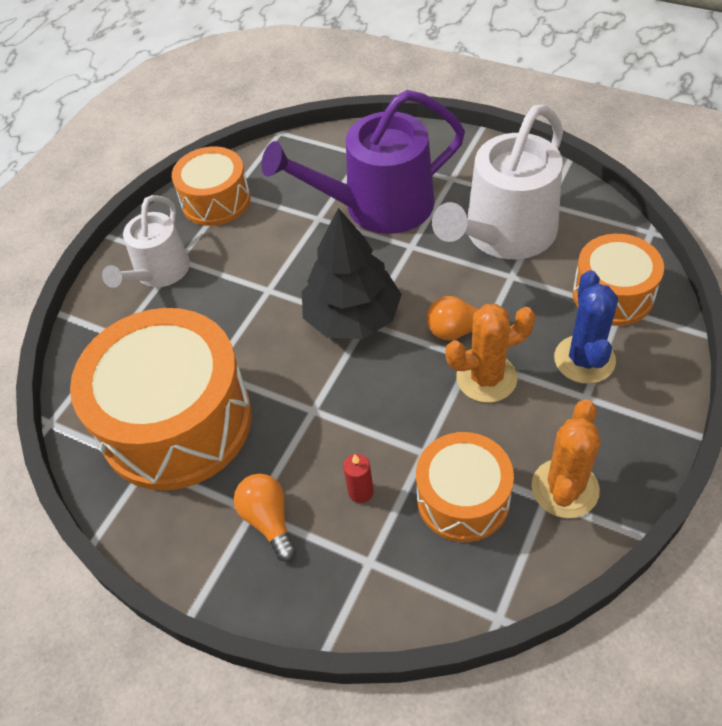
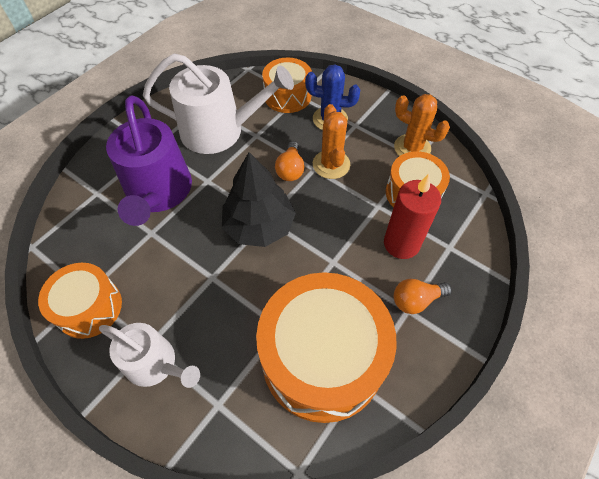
camera: 85 degrees left, 5 degrees up
(360, 492) = (401, 244): red candle -> red candle, size x2.22
(504, 234) = (219, 131): white watering can -> white watering can turned 45 degrees counterclockwise

